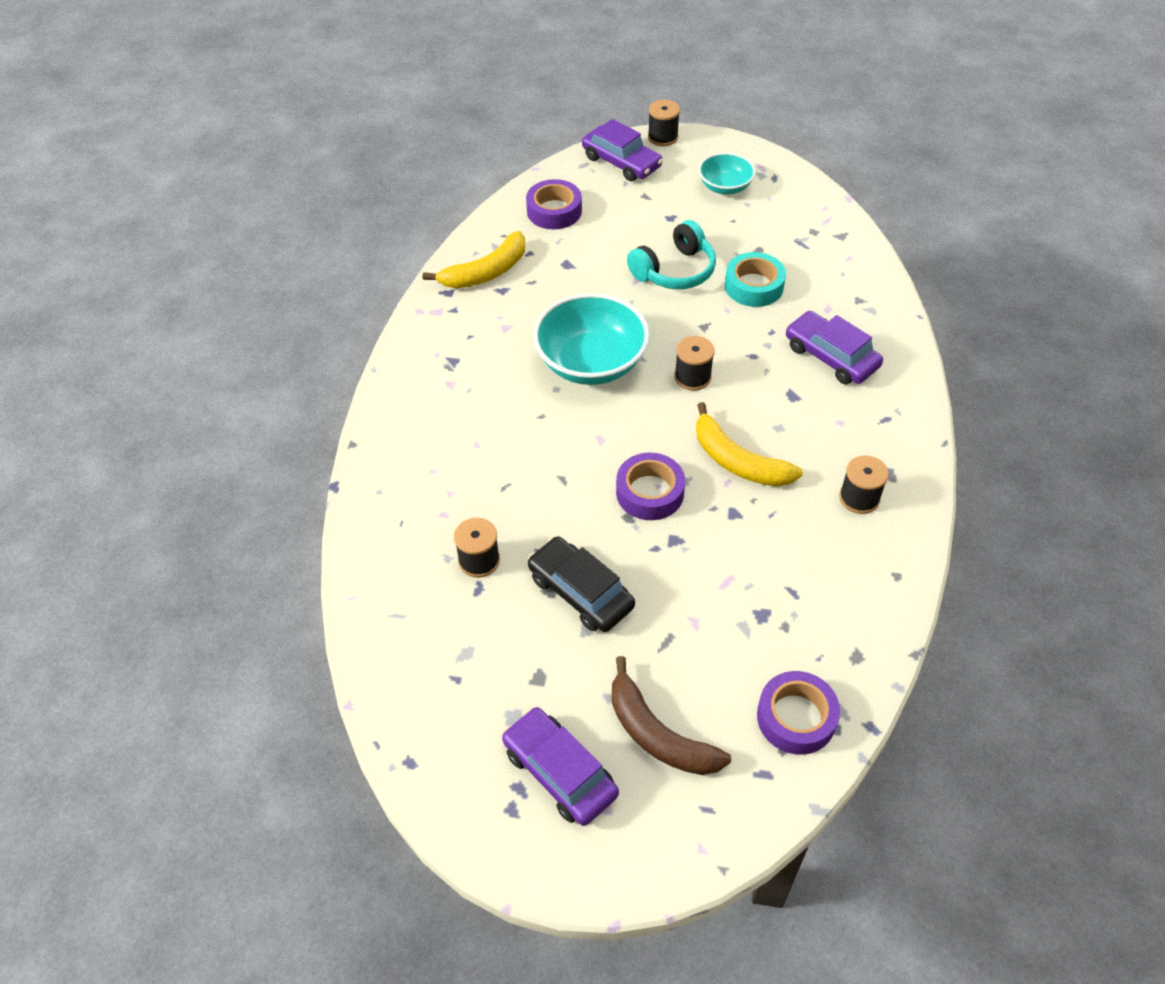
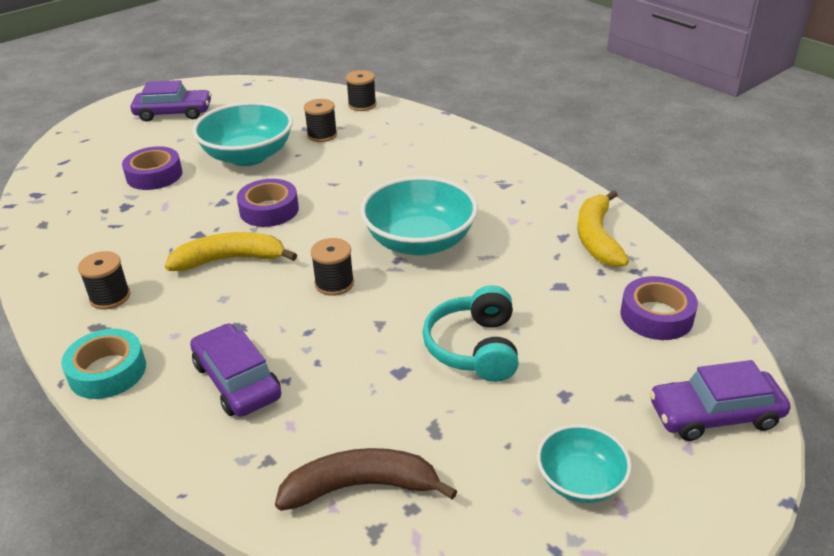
camera: 130 degrees right, 15 degrees down
(580, 592) = (248, 156): black car -> turquoise bowl
(658, 734) = (137, 143): brown banana -> brown banana (360, 486)
(662, 137) = (749, 488): black spool -> black spool (362, 105)
(754, 286) = (387, 390): turquoise tape -> turquoise tape (107, 371)
(796, 717) = (62, 185): purple tape -> purple tape (154, 175)
(831, 356) = (237, 380): purple car -> purple car turned 120 degrees counterclockwise

